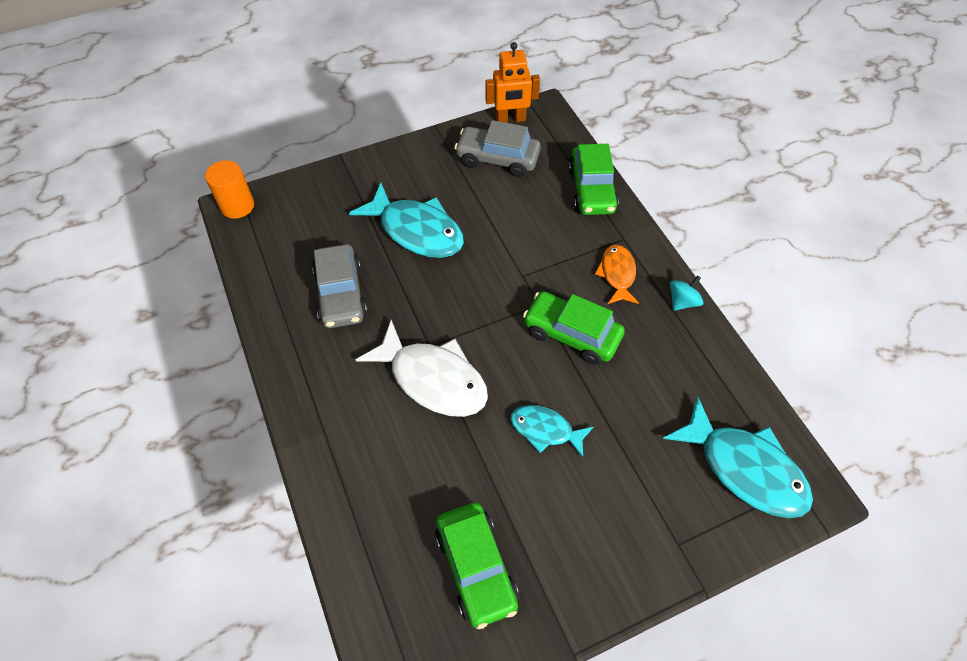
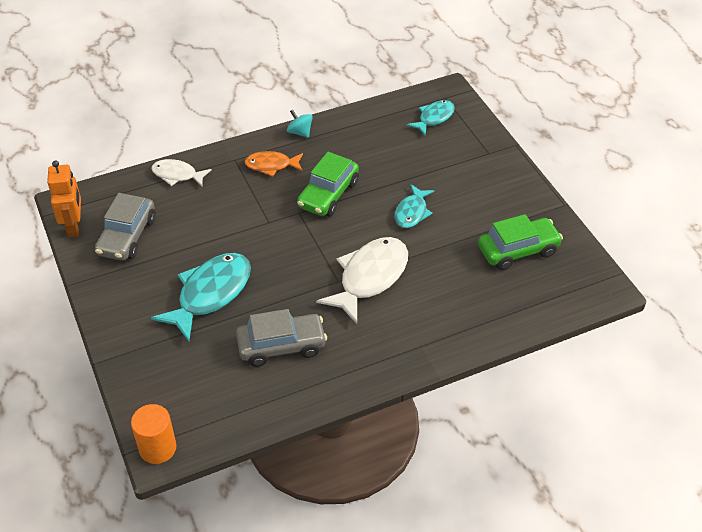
camera: 90 degrees left, 10 degrees down
(591, 190) = (177, 175): green car -> white fish
(744, 468) = (434, 118): turquoise fish -> turquoise fish, size x0.57

